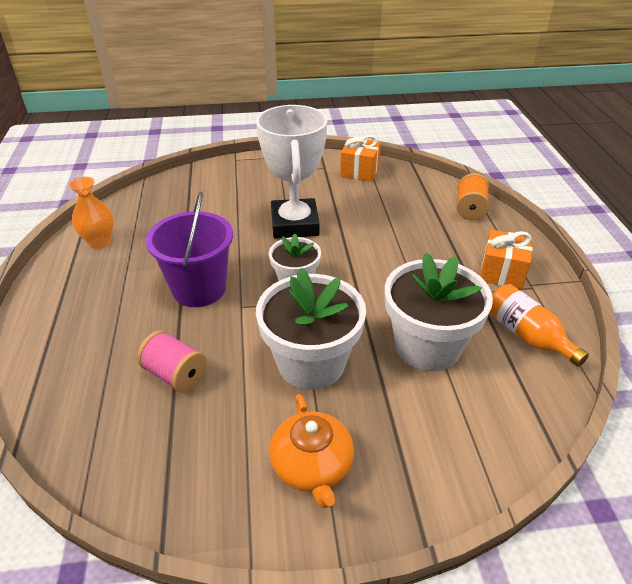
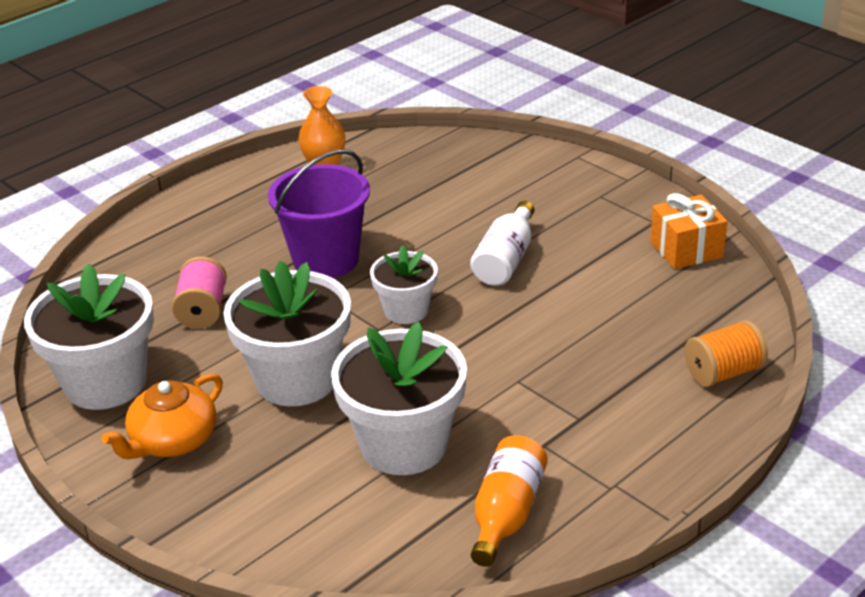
camera: 55 degrees right, 5 degrees down
(194, 477) = (105, 383): none -> white flower pot
(294, 224) = (505, 260): white trophy -> white bottle
(502, 272) = (611, 451): orange gift -> none

